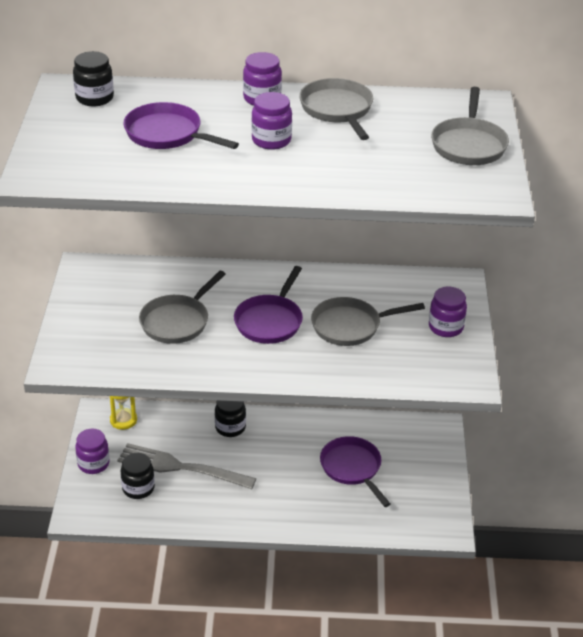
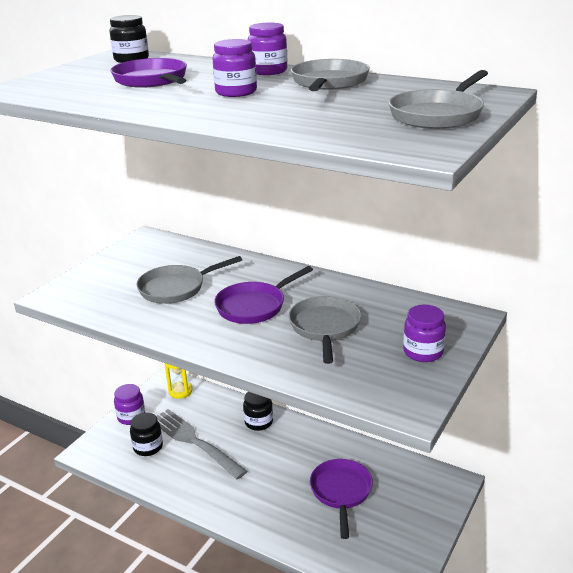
camera: 30 degrees right, 10 degrees down
(350, 326) = (325, 328): grey pan -> grey pan turned 75 degrees clockwise

